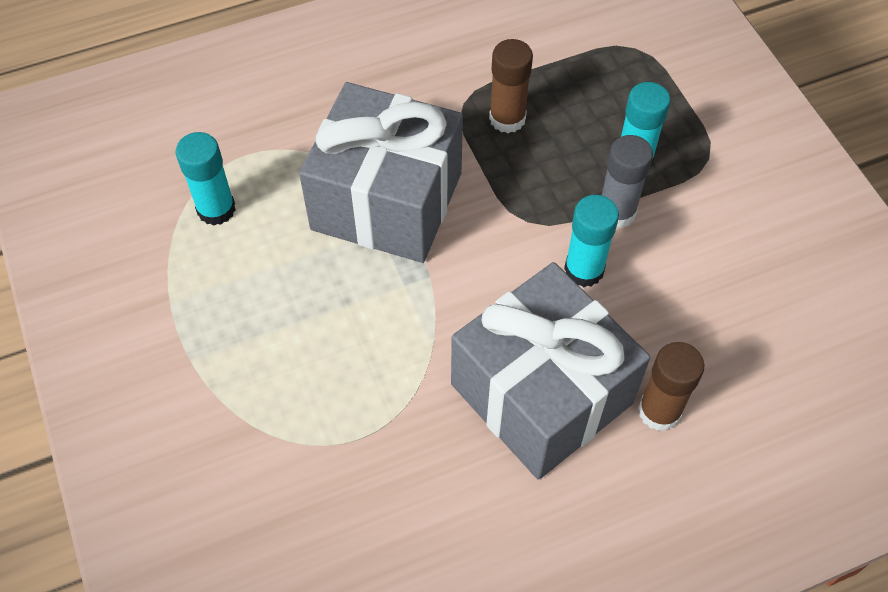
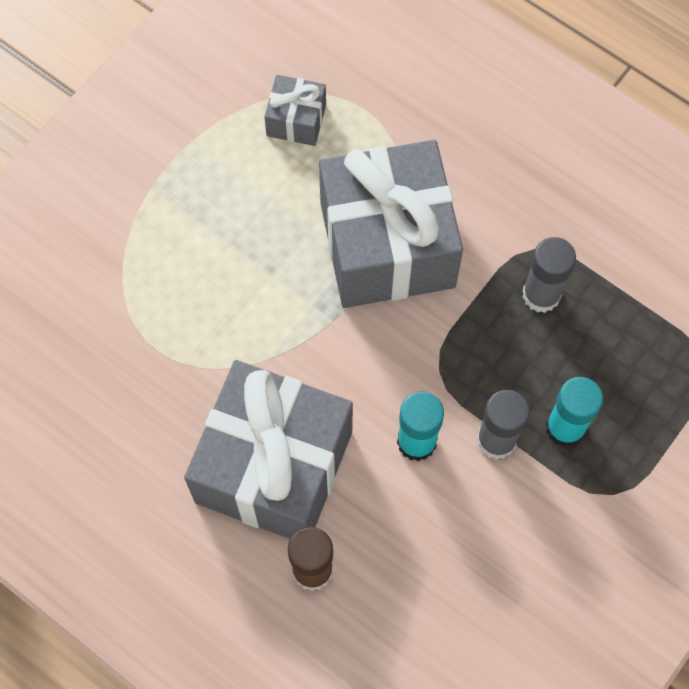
camera: 60 degrees right, 10 degrees up
(216, 209) = (296, 120): turquoise glue stick -> grey gift
(507, 118) = (541, 295): brown glue stick -> grey glue stick

